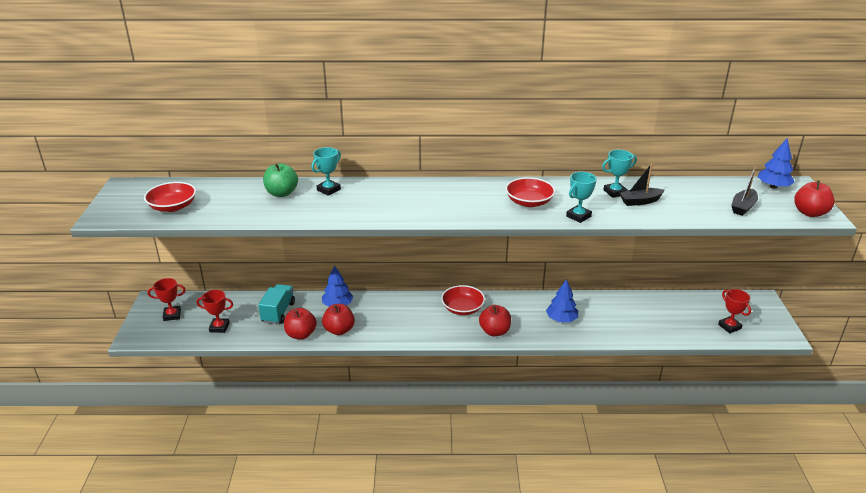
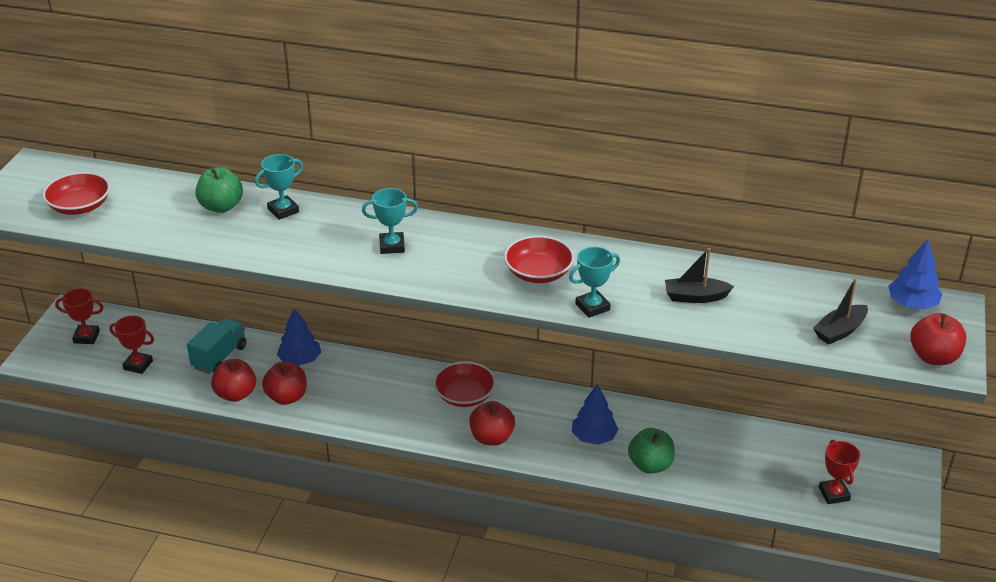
camera: 15 degrees right, 5 degrees up
(607, 330) = (650, 465): none -> green apple
(615, 192) = (669, 276): turquoise trophy -> turquoise trophy (392, 246)

